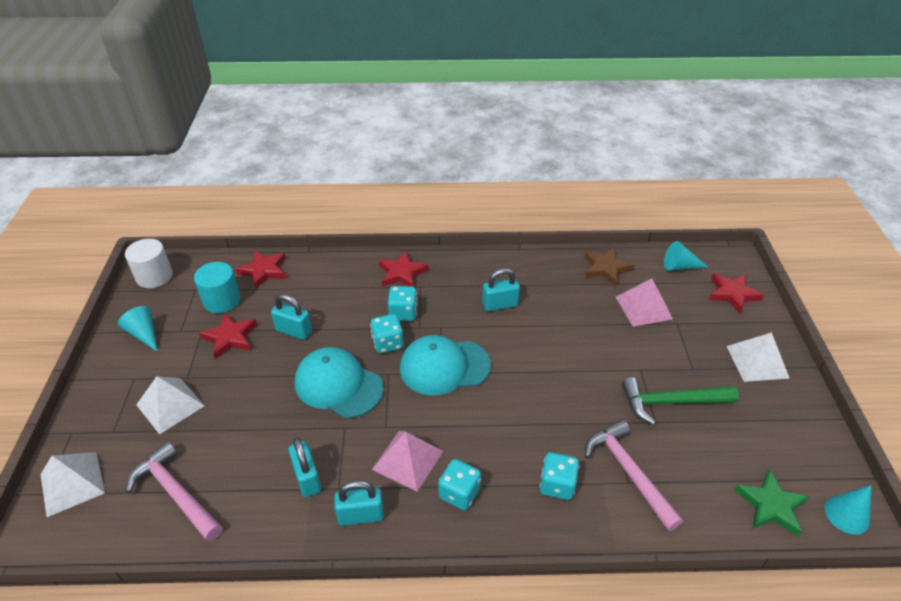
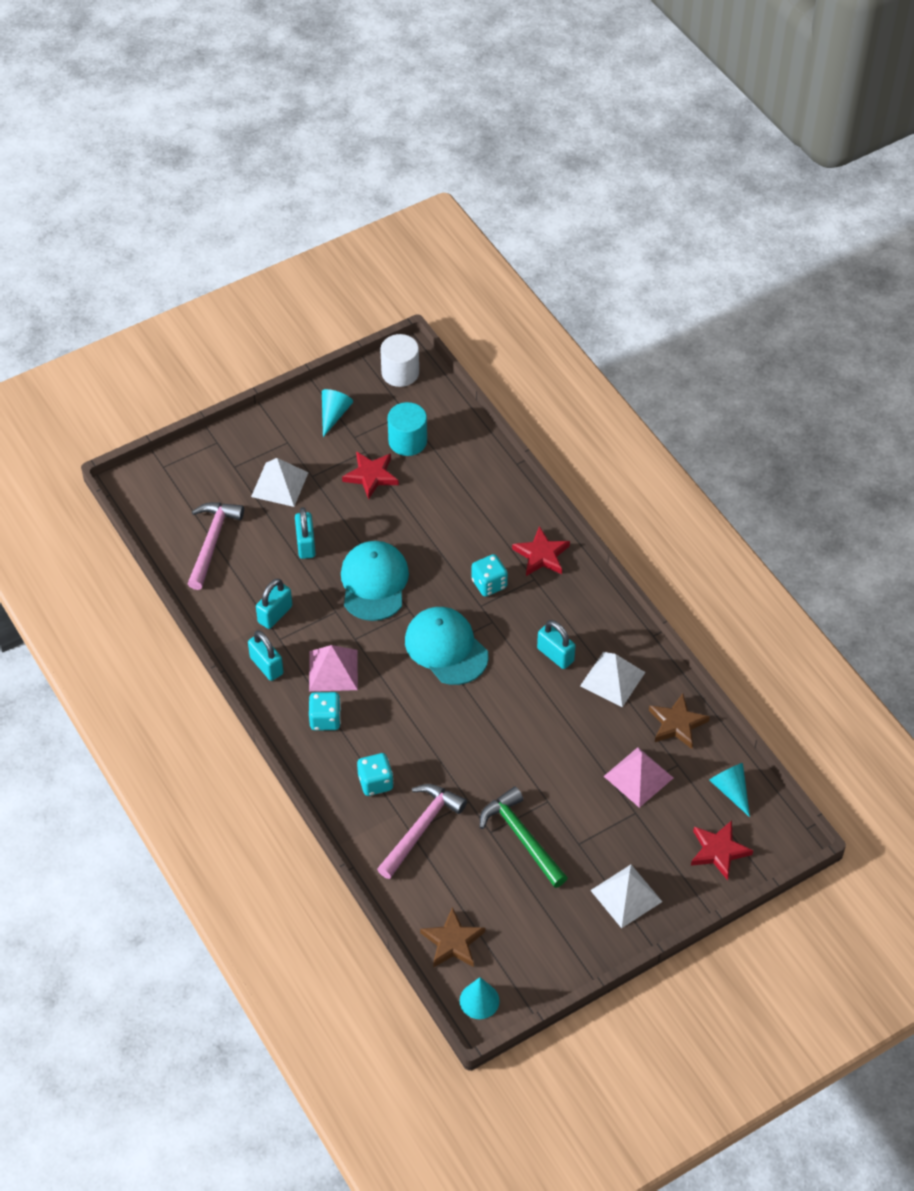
camera: 60 degrees right, 10 degrees up
(72, 483) = (180, 476): white pyramid -> white pyramid (612, 679)
(264, 271) = (465, 447): red star -> none
(294, 331) = (410, 516): turquoise padlock -> turquoise padlock (306, 544)
(388, 343) = (444, 592): turquoise dice -> none
(771, 505) = (453, 942): green star -> brown star

